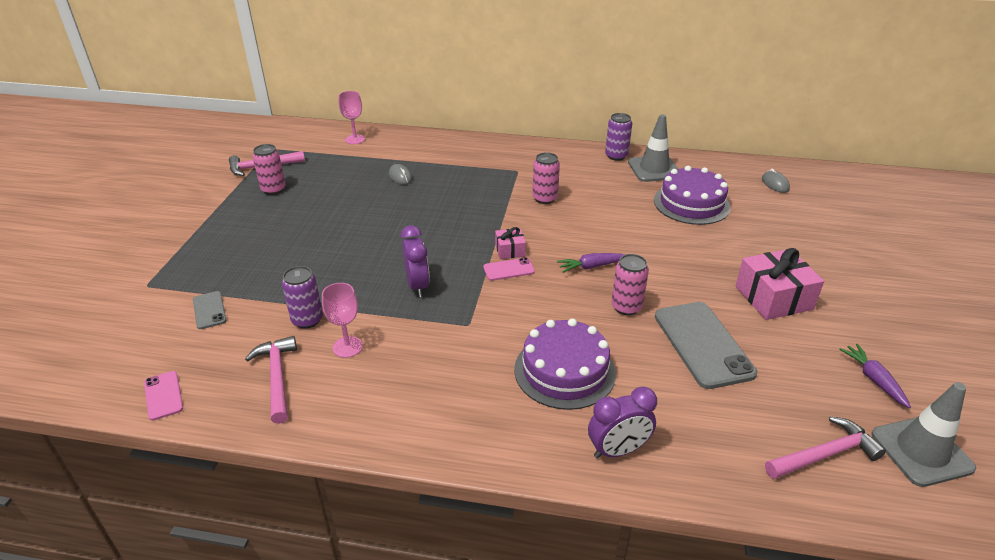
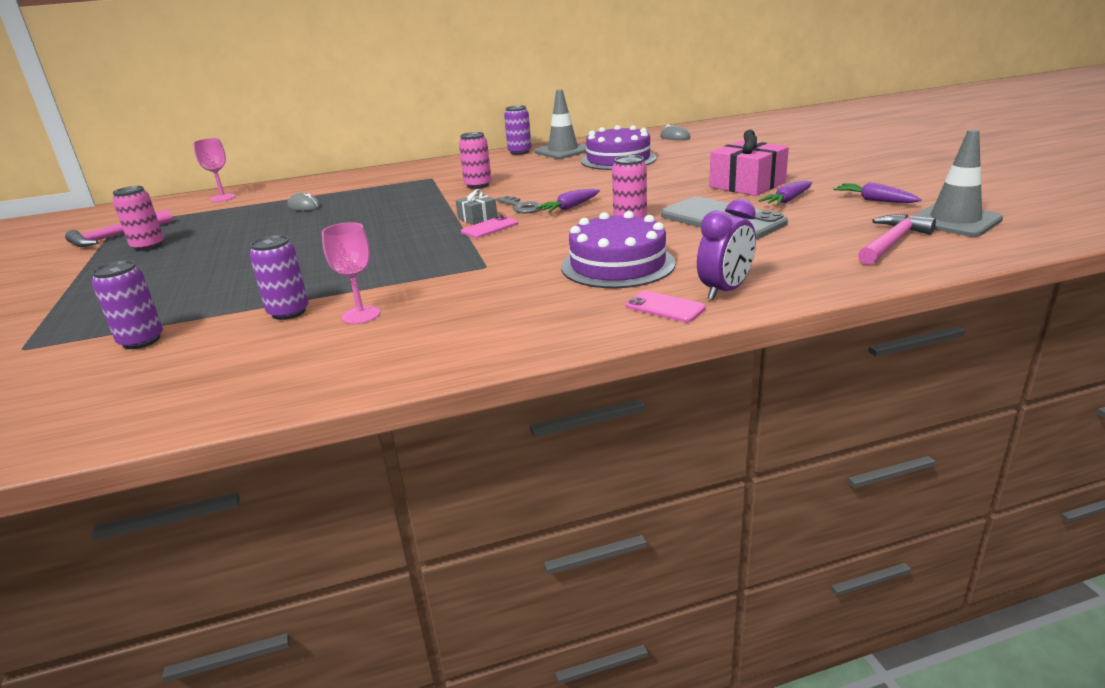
camera: 25 degrees left, 10 degrees down
(163, 395) = (135, 418): pink phone -> pink phone (665, 307)
(209, 310) = (141, 341): grey phone -> purple can
(277, 377) = (291, 358): pink hammer -> none
(417, 286) = (400, 260): purple clock -> none
(510, 250) = (477, 218): pink gift -> grey gift
(554, 248) = (521, 207): none -> grey key
(788, 341) = (787, 200): none -> purple carrot

